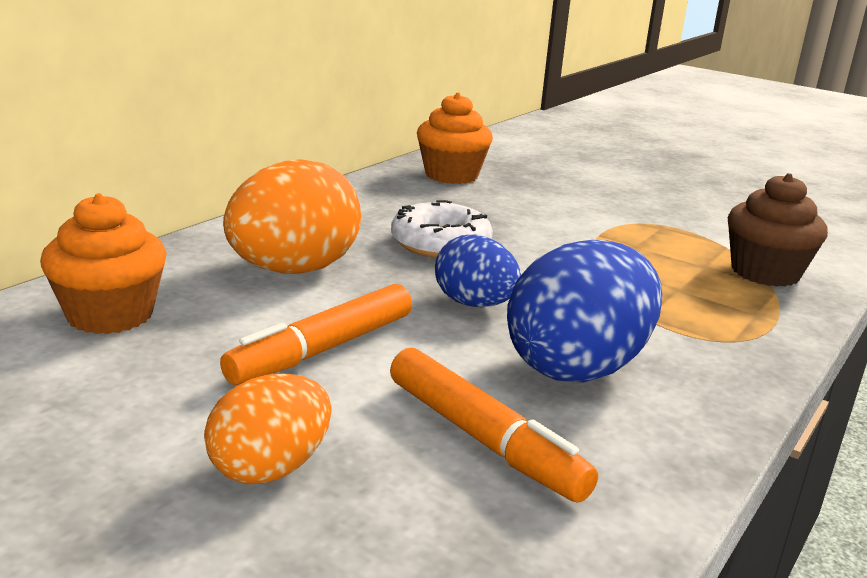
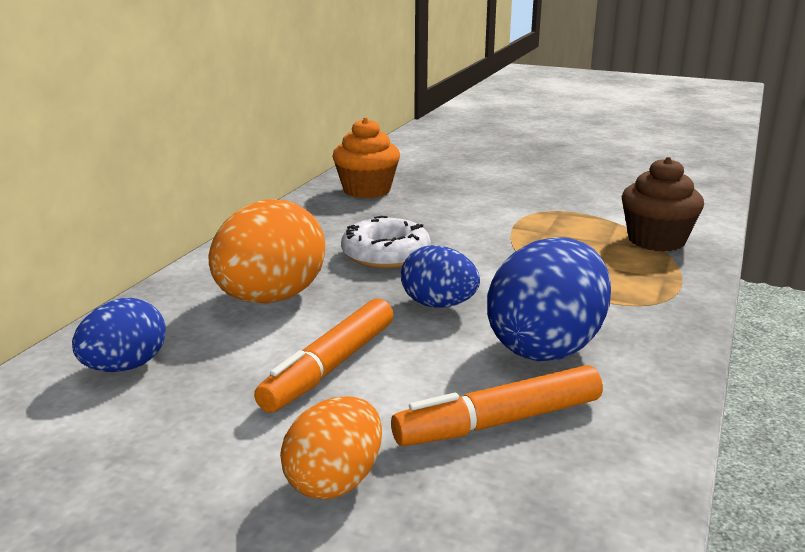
camera: 10 degrees left, 0 degrees up
(110, 315) = (125, 367): orange cupcake -> blue egg
(483, 439) = (499, 422): orange marker -> orange marker turned 120 degrees clockwise

